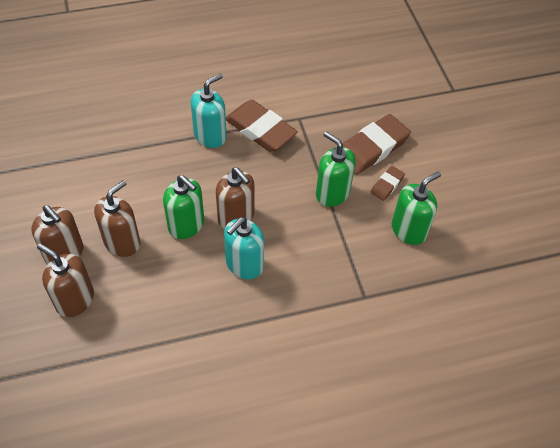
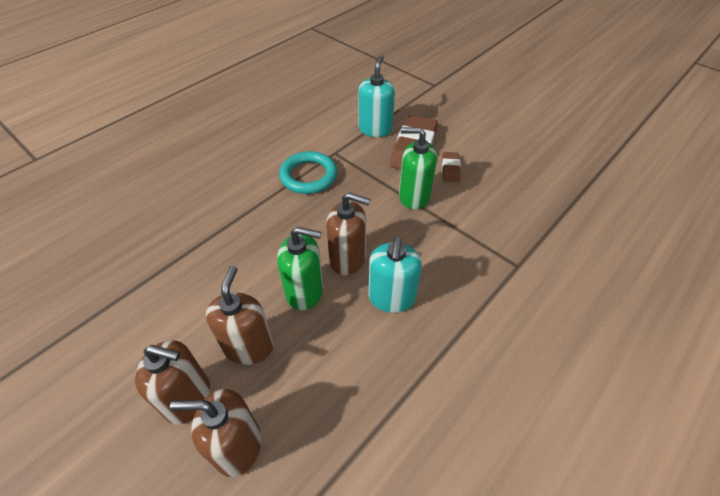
camera: 30 degrees left, 5 degrees down
(210, 136) = (266, 201): turquoise soap dispenser -> turquoise soap dispenser (375, 129)
(260, 130) = (308, 176): brown eraser -> turquoise ring
(409, 230) = (499, 194): green soap dispenser -> none

